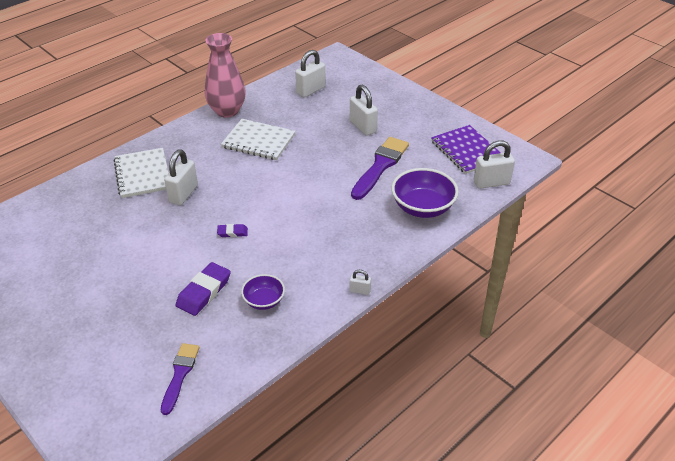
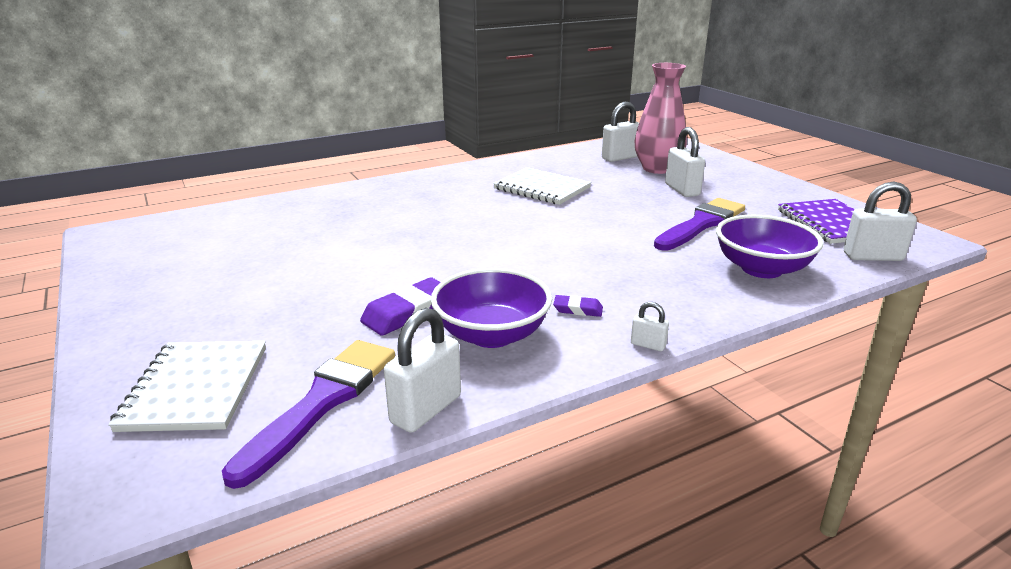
camera: 15 degrees right, 15 degrees down
(143, 174) = (387, 199): white notebook -> white notebook (196, 388)
(180, 374) = (322, 402): purple brush -> purple brush, size x1.60
(183, 194) = (428, 220): white padlock -> white padlock (426, 409)
(227, 111) = (512, 163): pink vase -> pink vase (657, 169)
(232, 232) = (475, 260): purple eraser -> purple eraser (578, 309)
(264, 301) = (492, 335): purple bowl -> purple bowl, size x1.72

